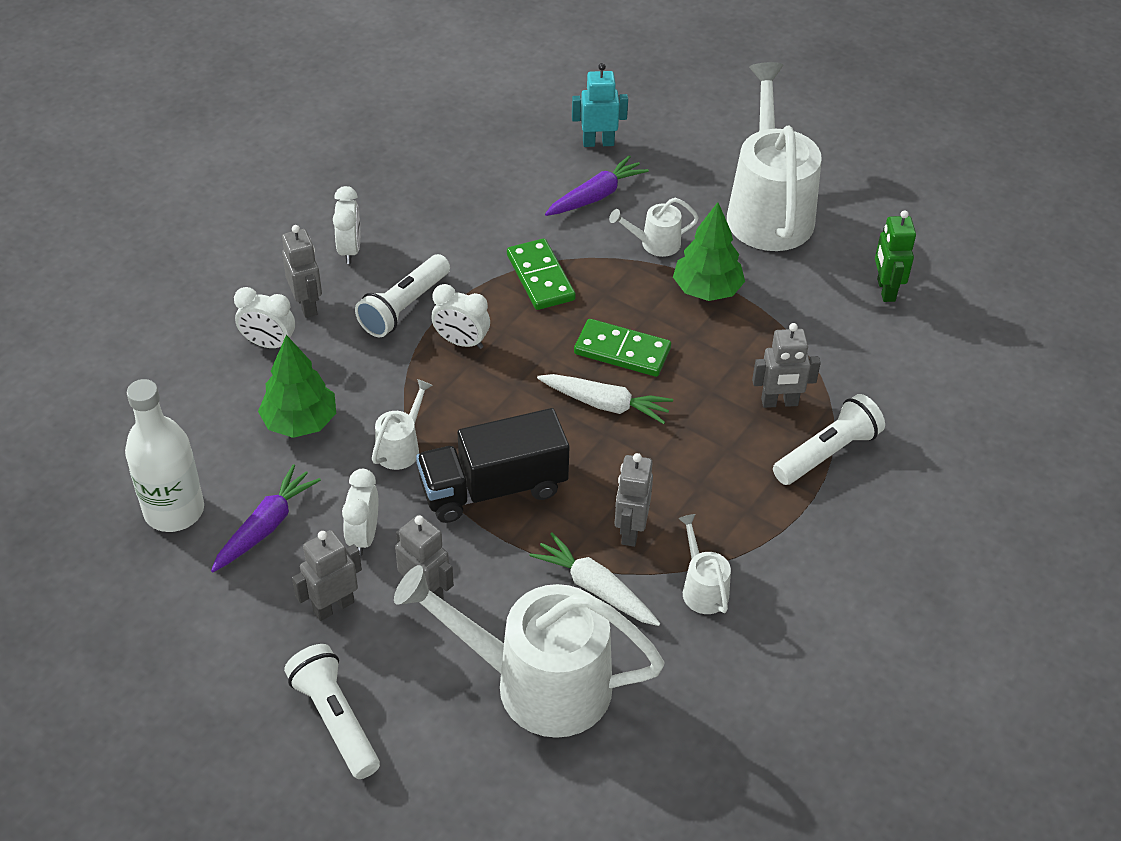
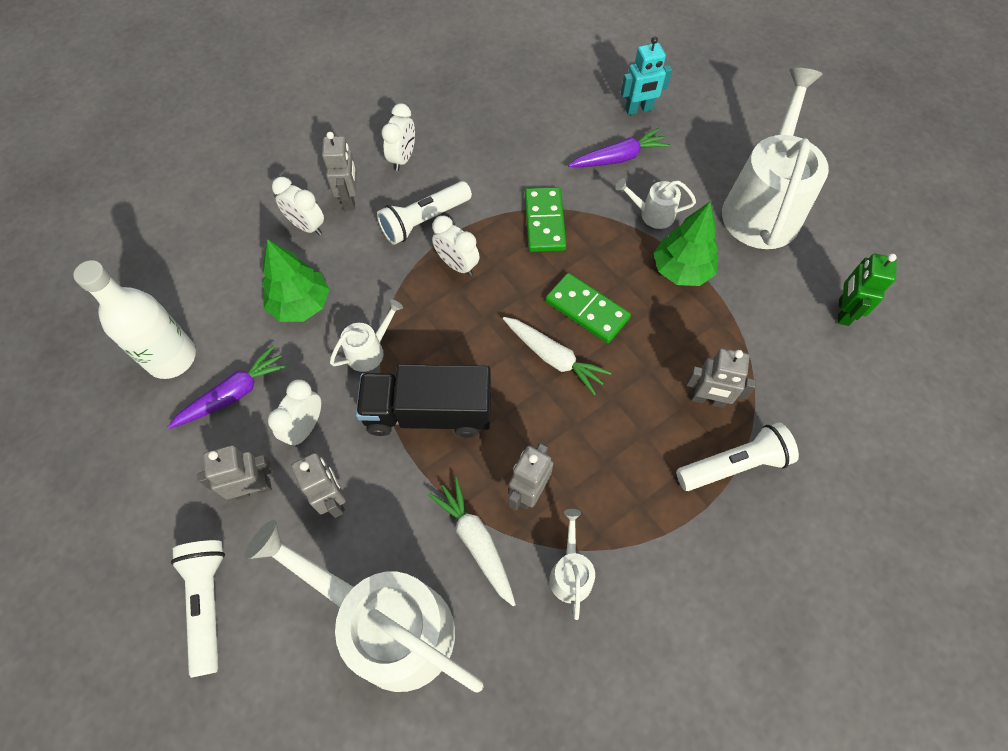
camera: 20 degrees right, 15 degrees up
(598, 142) = (638, 110): turquoise robot -> turquoise robot turned 150 degrees clockwise

